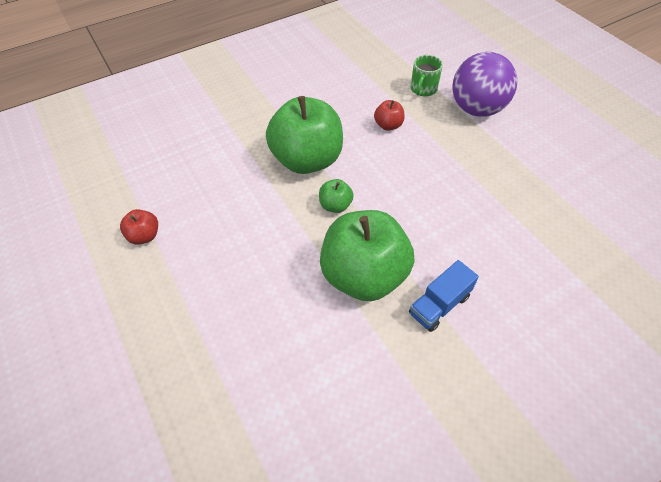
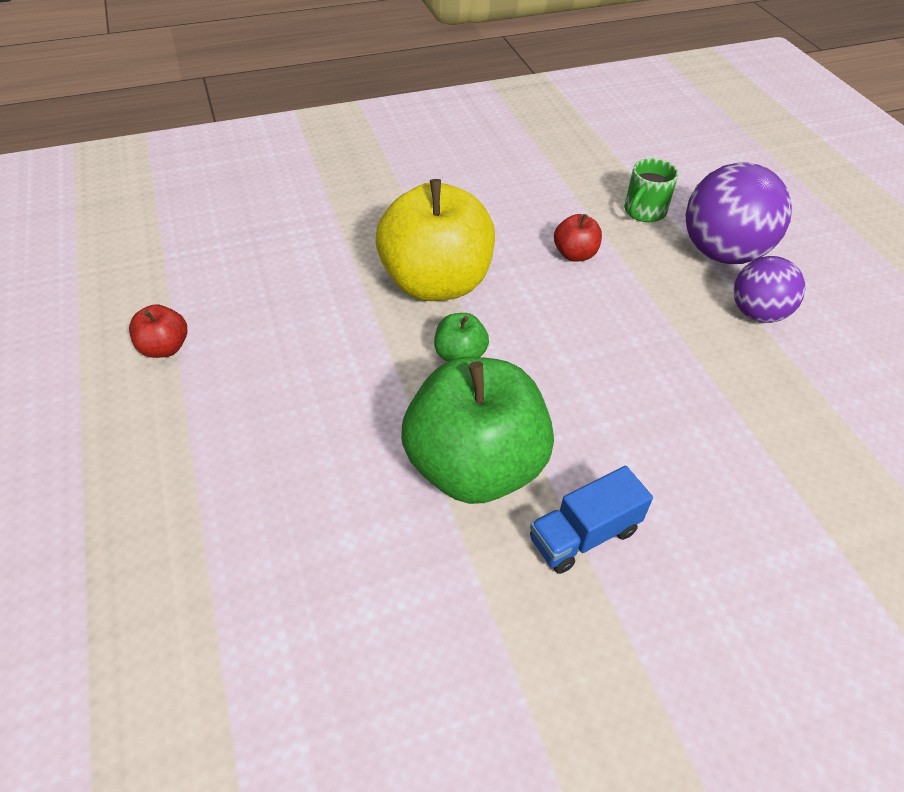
camera: 10 degrees right, 5 degrees down
(307, 160) = (436, 283): green apple -> yellow apple
(506, 145) = (757, 313): none -> purple ball

